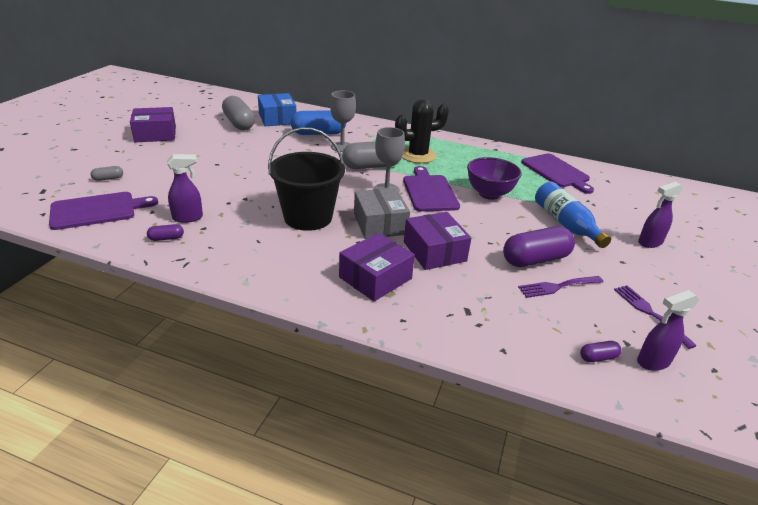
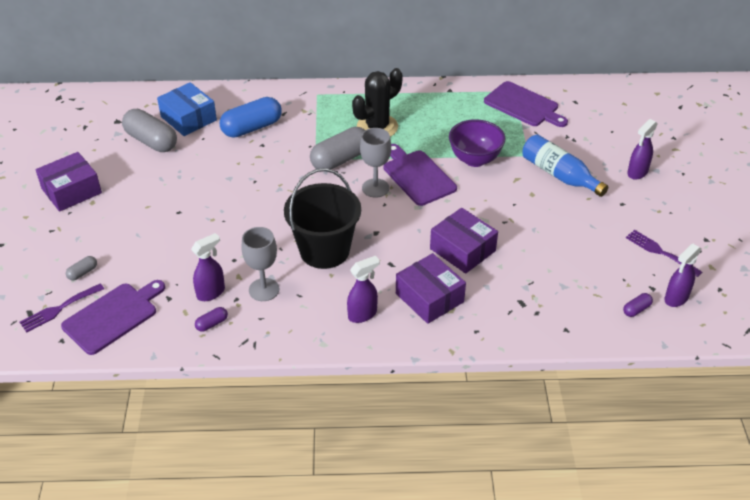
camera: 20 degrees left, 10 degrees up
(301, 271) = (363, 314): none -> purple spray bottle
(342, 147) = (291, 141): grey goblet -> grey goblet (264, 290)
(375, 278) = (429, 297): purple box -> purple box turned 60 degrees counterclockwise
(380, 224) = (396, 234): grey box -> none
(535, 259) = (551, 227): purple capsule -> none
(557, 287) = (581, 251): purple fork -> purple fork (59, 309)

